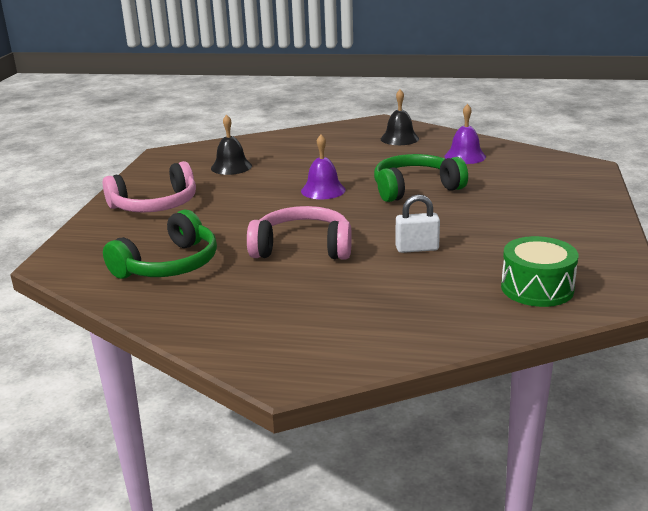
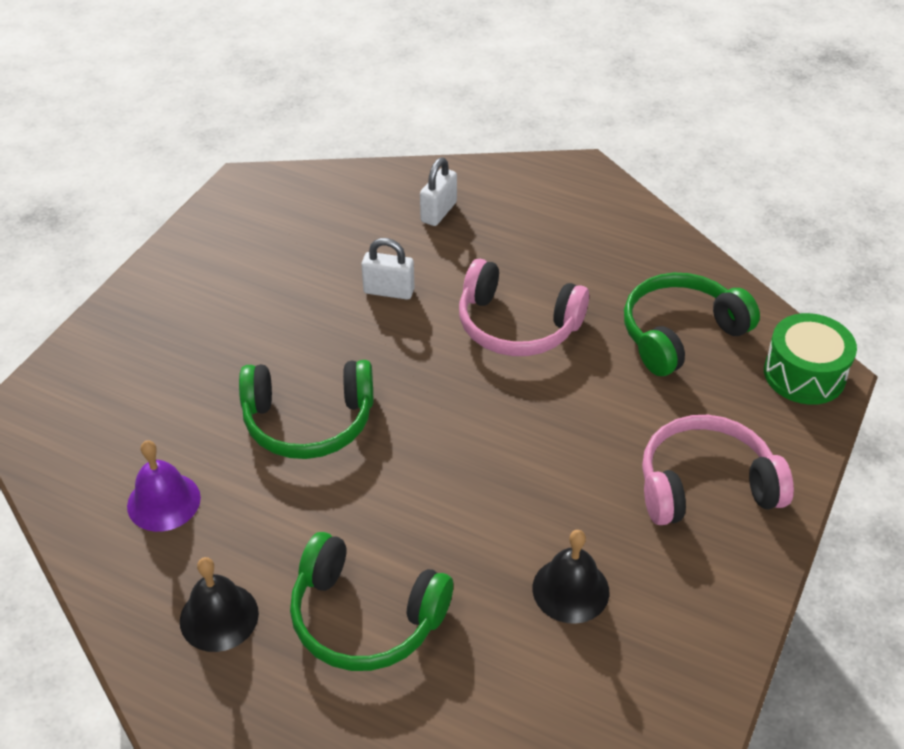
camera: 165 degrees left, 20 degrees up
(323, 190) = (442, 456): purple bell -> none
(331, 147) = (365, 618): none -> green headphones
(417, 306) = (438, 212): none -> white padlock
(537, 288) = (315, 207): green drum -> green drum (804, 374)

